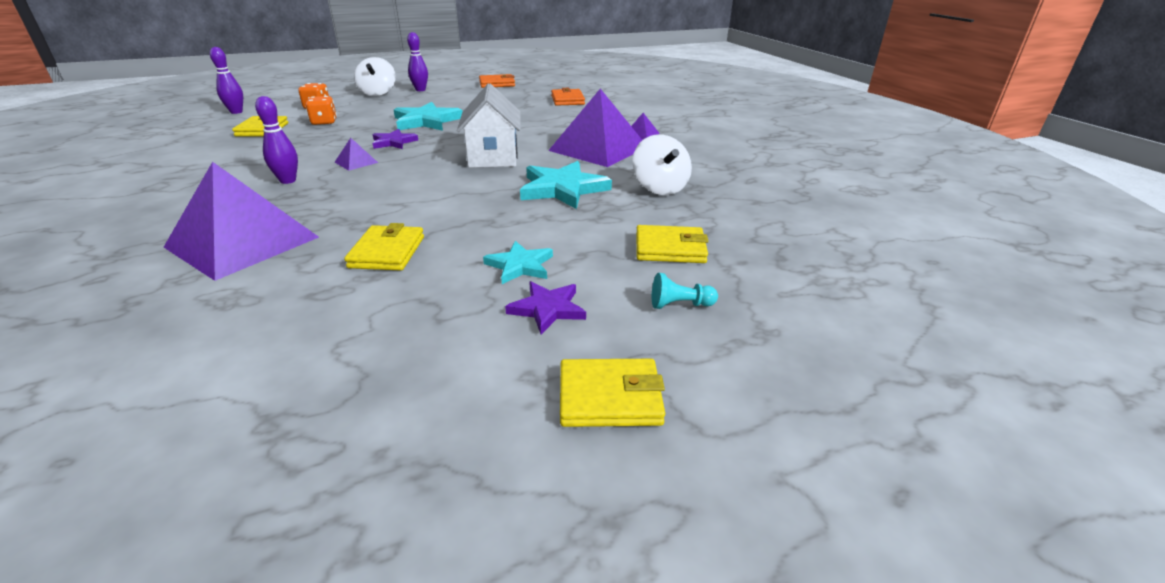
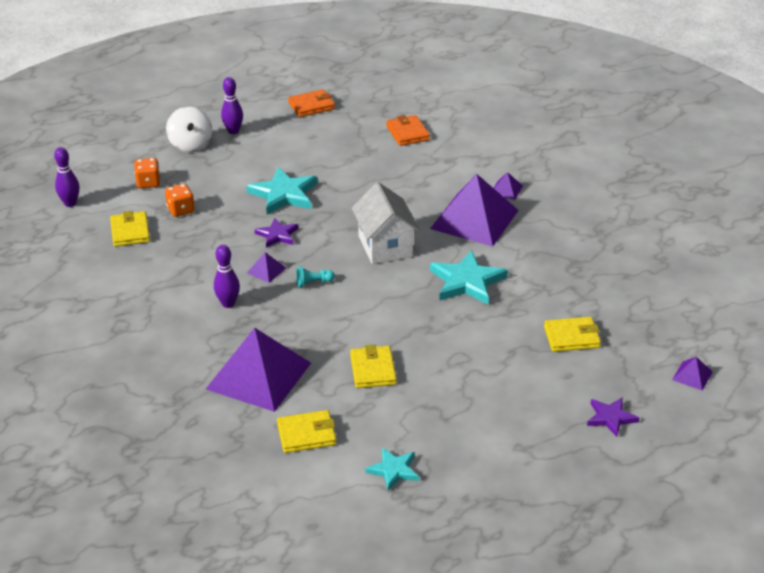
camera: 10 degrees left, 5 degrees up
(520, 265) = (473, 368): turquoise star -> turquoise star (393, 470)
(547, 309) = (509, 401): purple star -> purple star (610, 418)
(610, 397) = (568, 452): yellow wallet -> yellow wallet (306, 434)
(660, 188) = (546, 269): white spinning top -> none
(679, 305) = (590, 385): turquoise pawn -> turquoise pawn (313, 283)
(844, 311) = (692, 375): none -> purple pyramid

